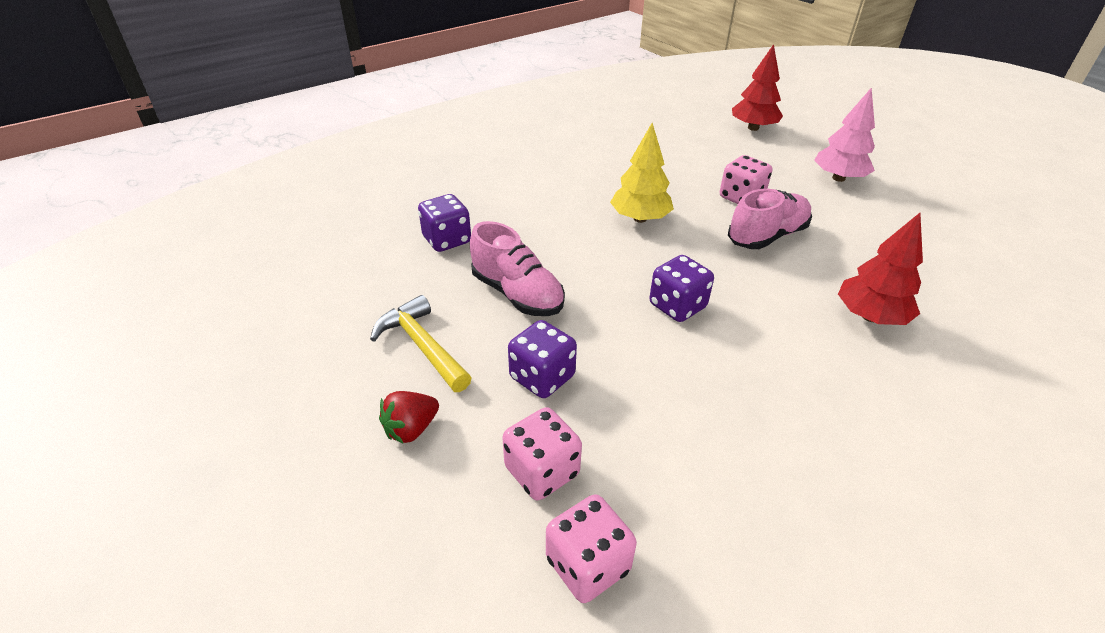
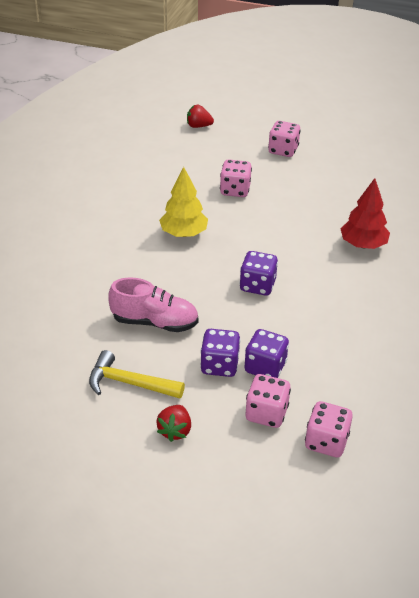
camera: 35 degrees left, 0 degrees up
(447, 240) = (67, 306): purple dice -> purple dice (265, 367)
(753, 128) = (198, 126): red tree -> red strawberry
(767, 236) = (272, 214): pink shoe -> none
(838, 178) = (283, 150): pink tree -> pink dice

